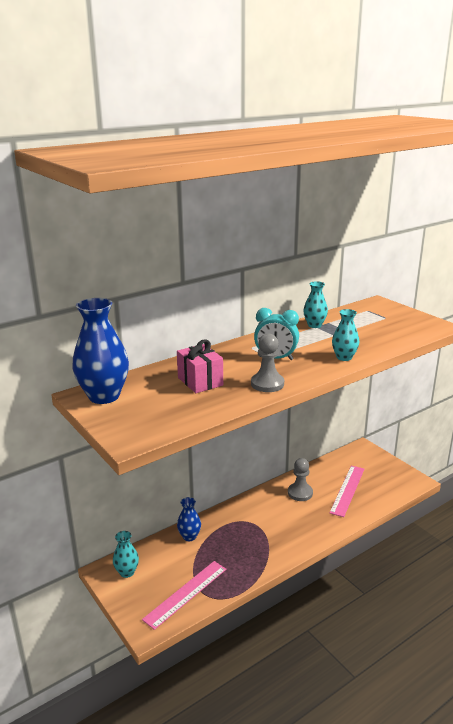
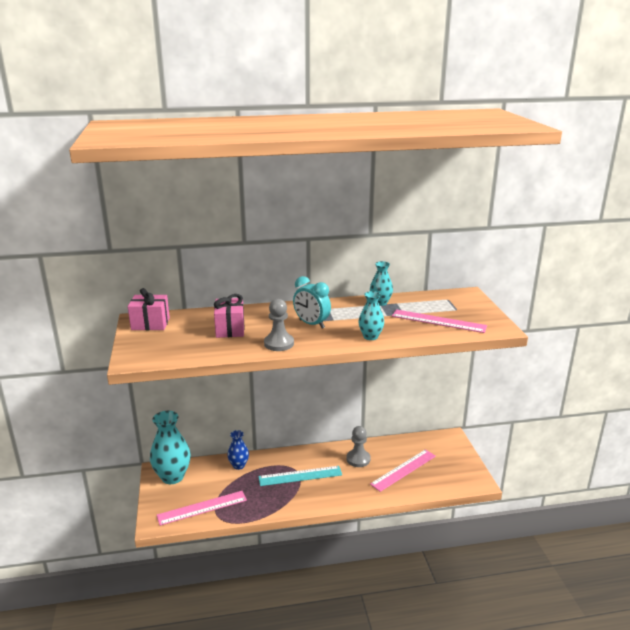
camera: 25 degrees right, 0 degrees up
(104, 396) = (150, 324): blue vase -> pink gift
(127, 572) = (172, 477): turquoise vase -> turquoise vase, size x1.81
(259, 526) = (300, 476): none -> turquoise ruler
(384, 331) = (438, 321): none -> pink ruler

